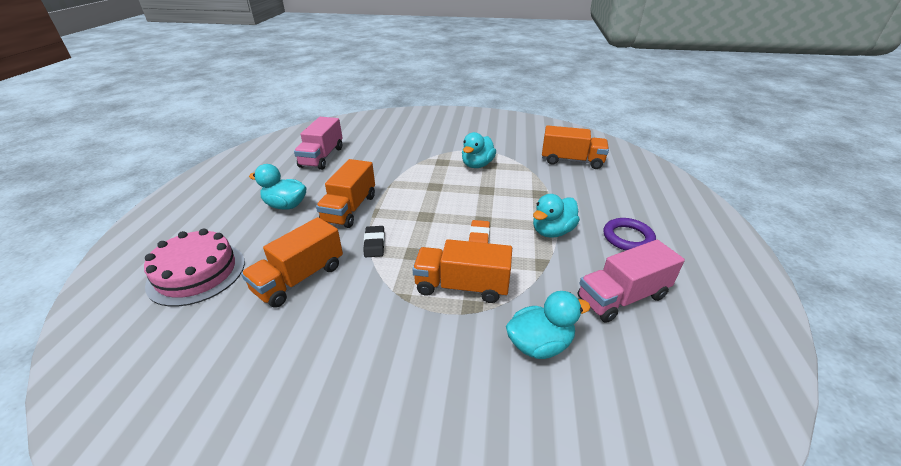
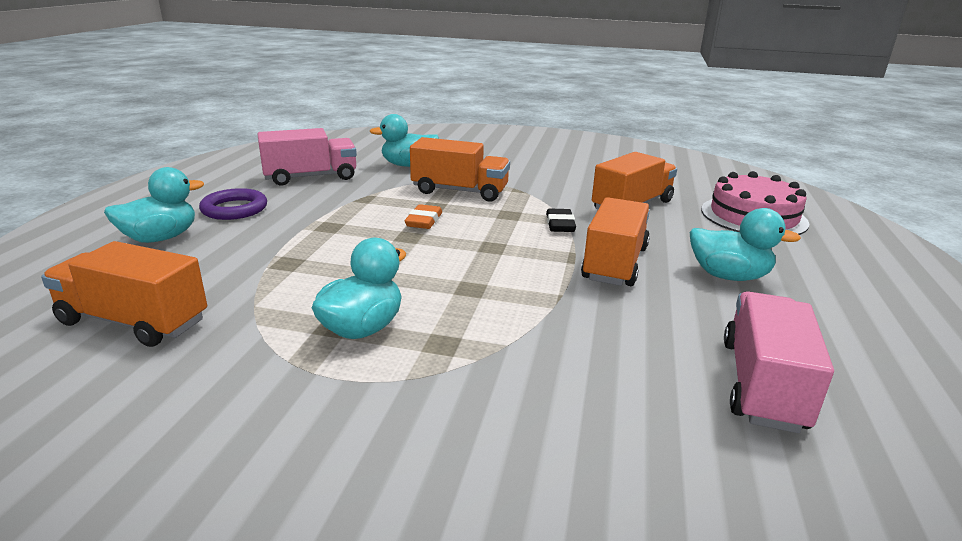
camera: 175 degrees left, 10 degrees down
(552, 231) = (322, 220): turquoise duck -> turquoise duck (160, 238)

